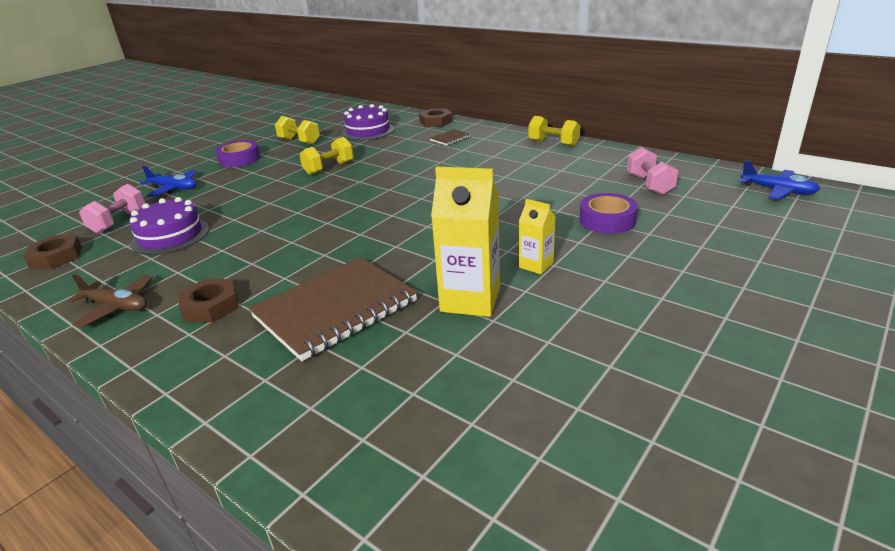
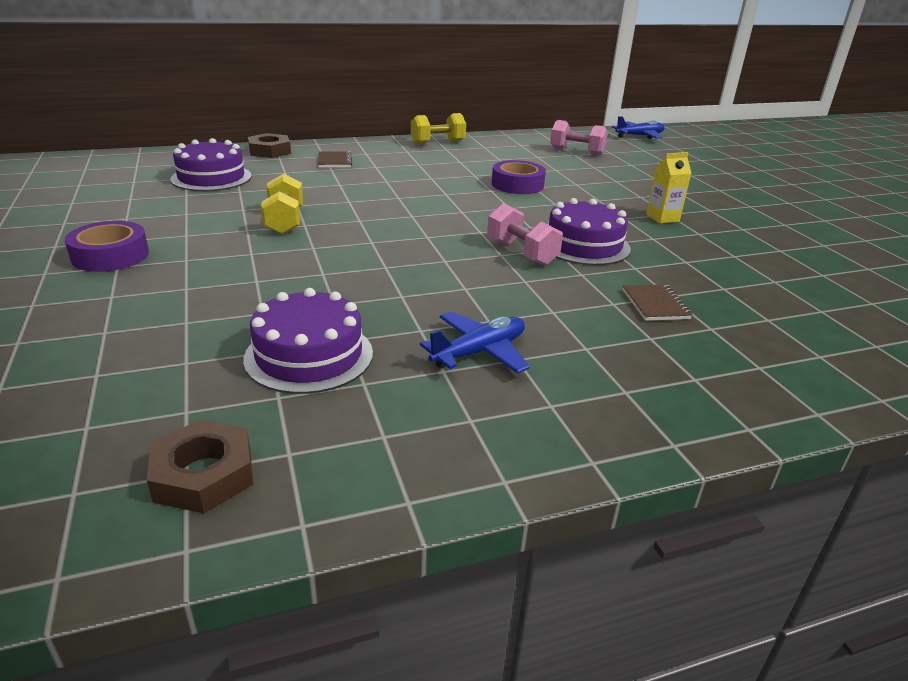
camera: 60 degrees left, 0 degrees up
(117, 307) = (493, 433): brown plane -> none
(119, 222) = (159, 389): pink dumbbell -> pink dumbbell (521, 253)
(174, 188) = (113, 321): blue plane -> blue plane (479, 352)
(211, 306) = (573, 365): brown nut -> none
(299, 141) = (143, 211): yellow dumbbell -> none
(335, 309) = (655, 304): brown notebook -> brown notebook, size x0.42
(418, 253) = (584, 245): none -> purple cake
(470, 300) = (695, 252): yellow carton -> none
(607, 220) = (617, 179): purple tape -> purple tape (517, 185)

